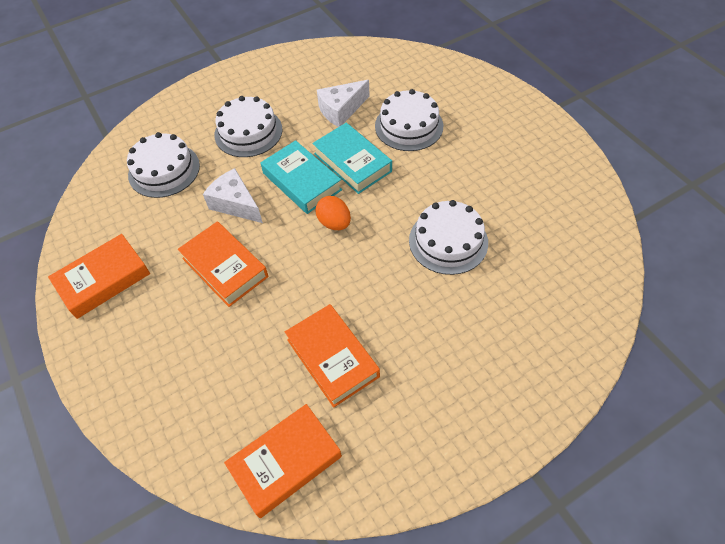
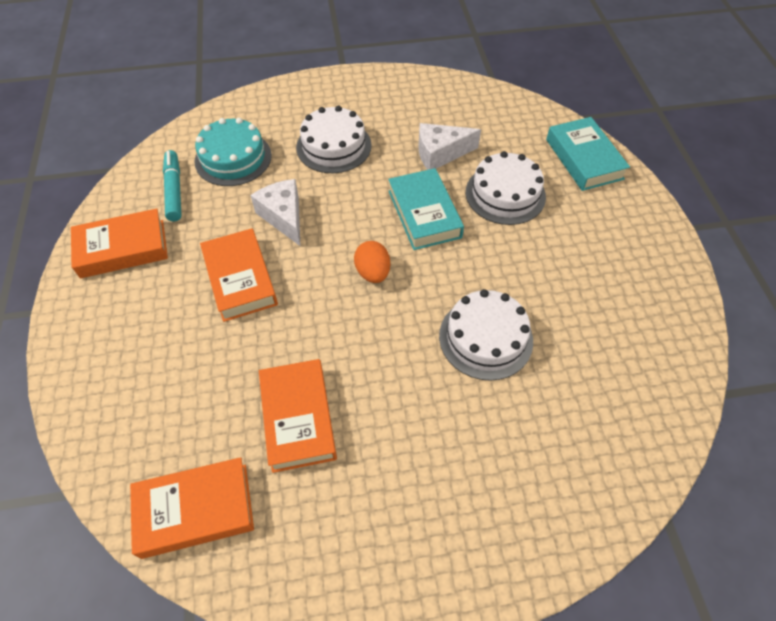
camera: 20 degrees right, 0 degrees up
(124, 214) = (174, 190): none -> turquoise marker
(164, 170) = (233, 158): white cake -> turquoise cake
(301, 181) = (361, 216): turquoise book -> turquoise book (584, 159)

